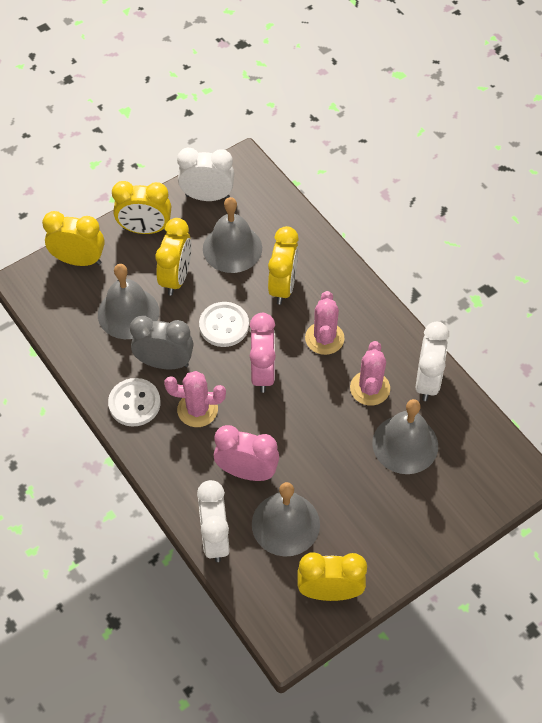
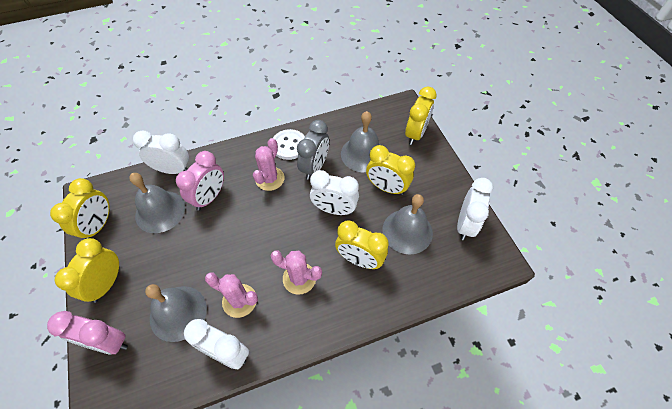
camera: 105 degrees right, 0 degrees up
(145, 229) = (437, 176): yellow clock -> yellow clock (107, 283)
(224, 325) = (334, 209): white button -> white clock
(262, 372) = (284, 225): pink clock -> pink clock (108, 342)

